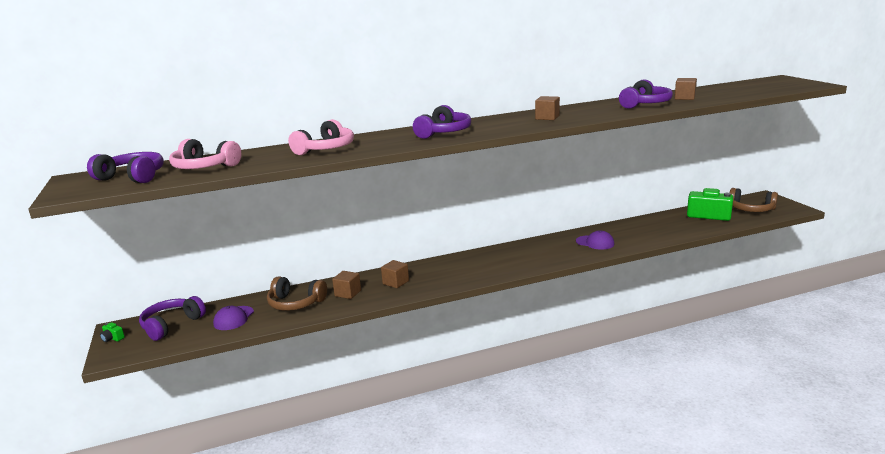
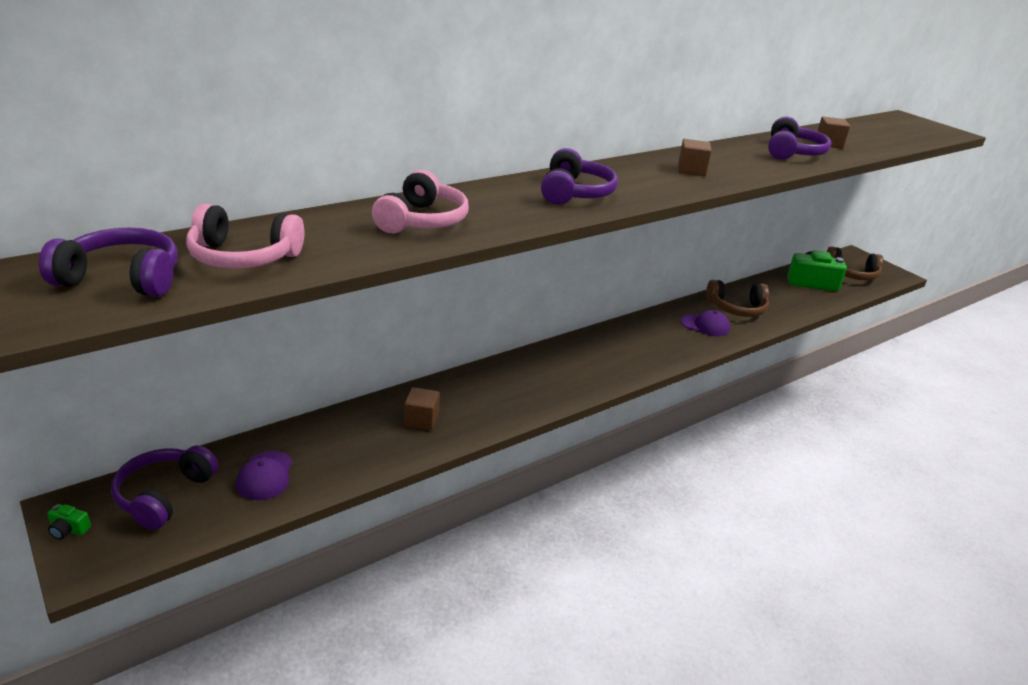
camera: 20 degrees left, 10 degrees up
(295, 303) = (351, 442): brown headphones -> brown headphones (736, 308)
(395, 282) = (481, 398): brown cube -> none

